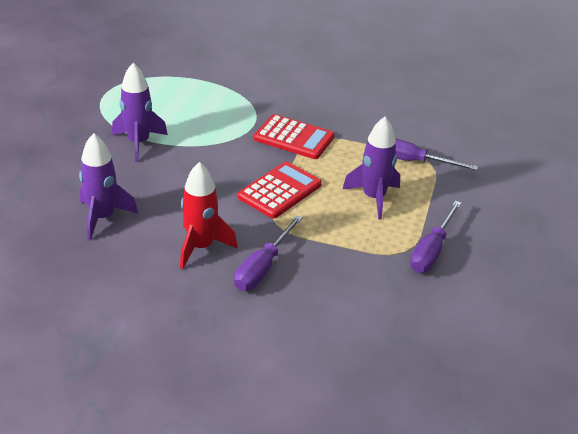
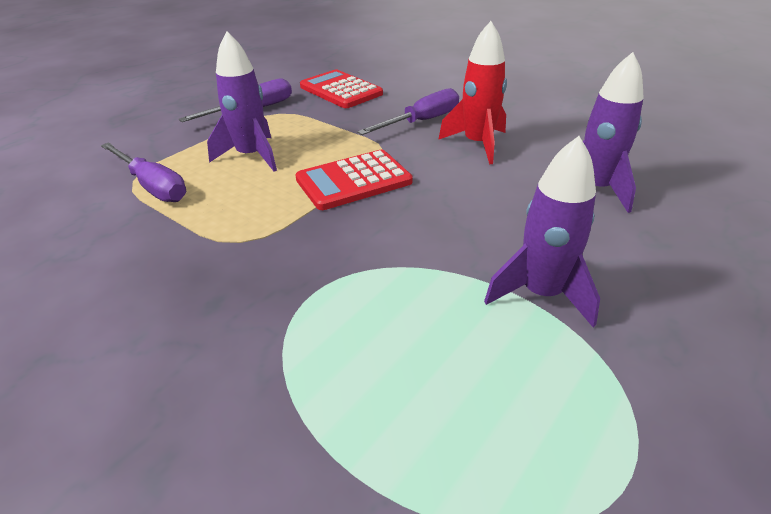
camera: 155 degrees left, 0 degrees up
(294, 138) = (270, 250): red calculator -> red calculator (341, 90)

